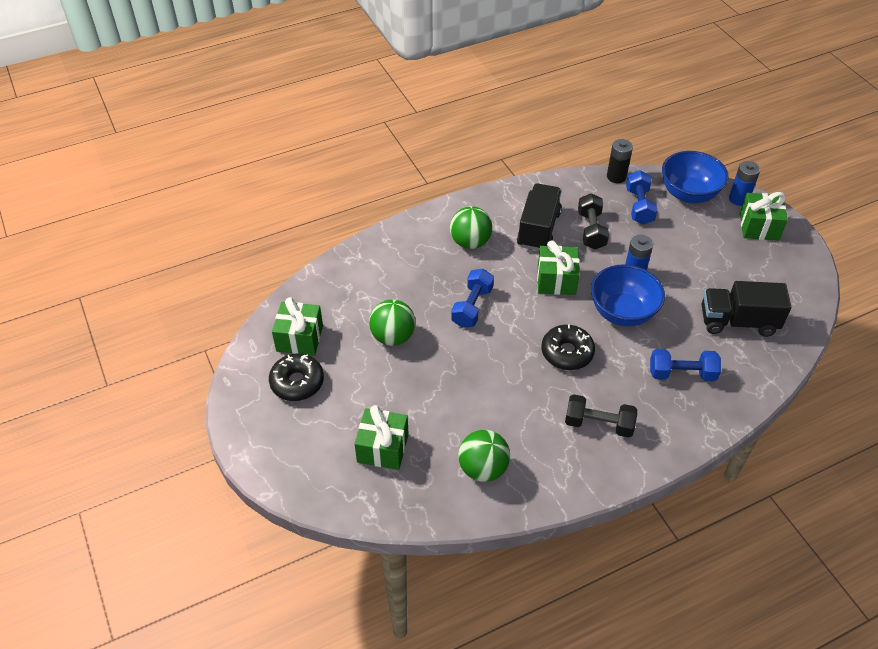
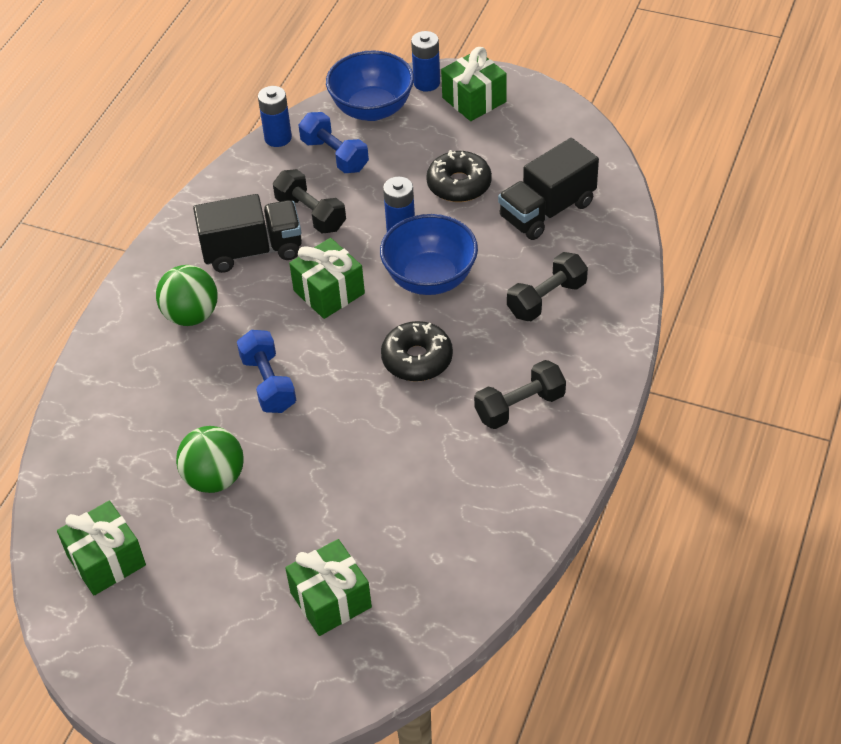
camera: 40 degrees left, 0 degrees up
(297, 382) = (158, 609): black donut -> black donut (459, 184)
(483, 468) = (455, 537): green ball -> none
(538, 229) = (252, 250): black truck -> black truck turned 105 degrees clockwise
(616, 177) = (278, 138): black battery -> blue battery
(682, 373) = (546, 299): blue dumbbell -> black dumbbell

